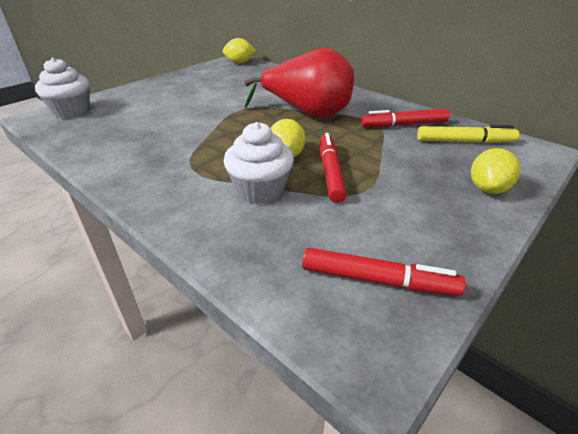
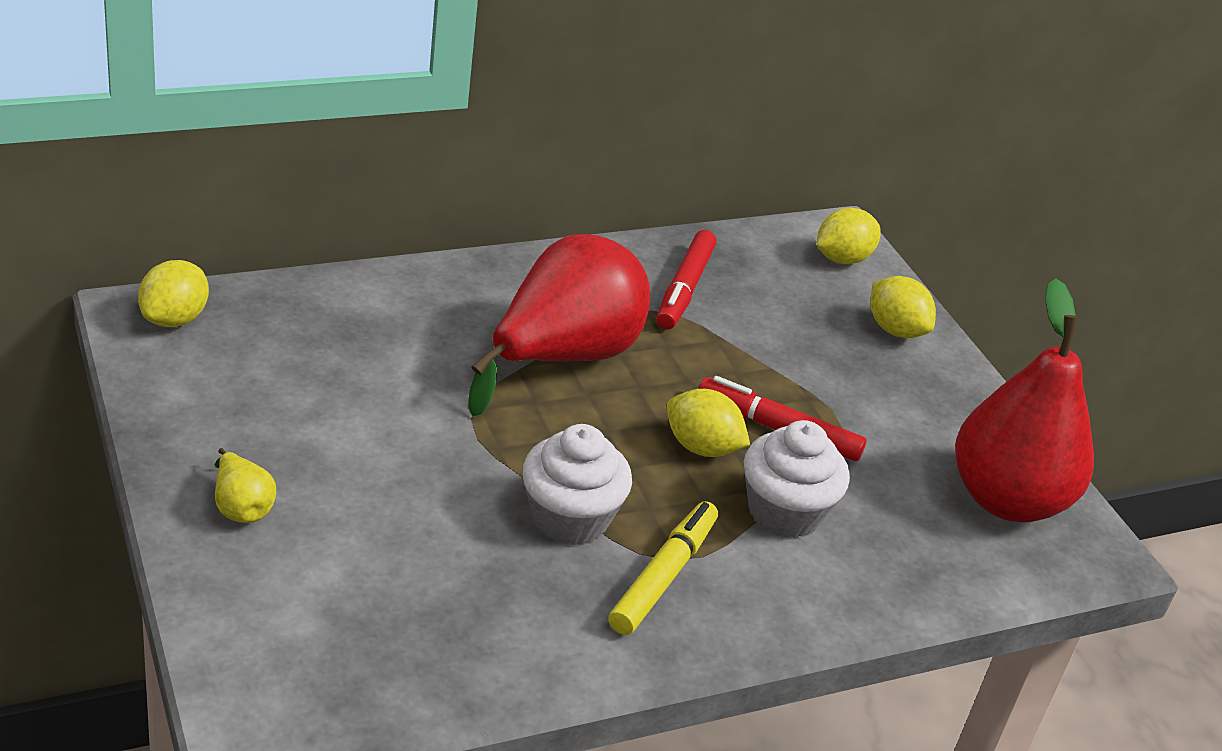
camera: 70 degrees left, 0 degrees up
(72, 111) = (266, 664): white cupcake -> white cupcake (570, 518)
(153, 90) = (241, 507): none -> yellow pear
(377, 280) = (1007, 500): red marker -> red pear
(464, 141) = (774, 271): yellow marker -> yellow marker (663, 576)
(519, 157) = (842, 259): none -> yellow lemon

